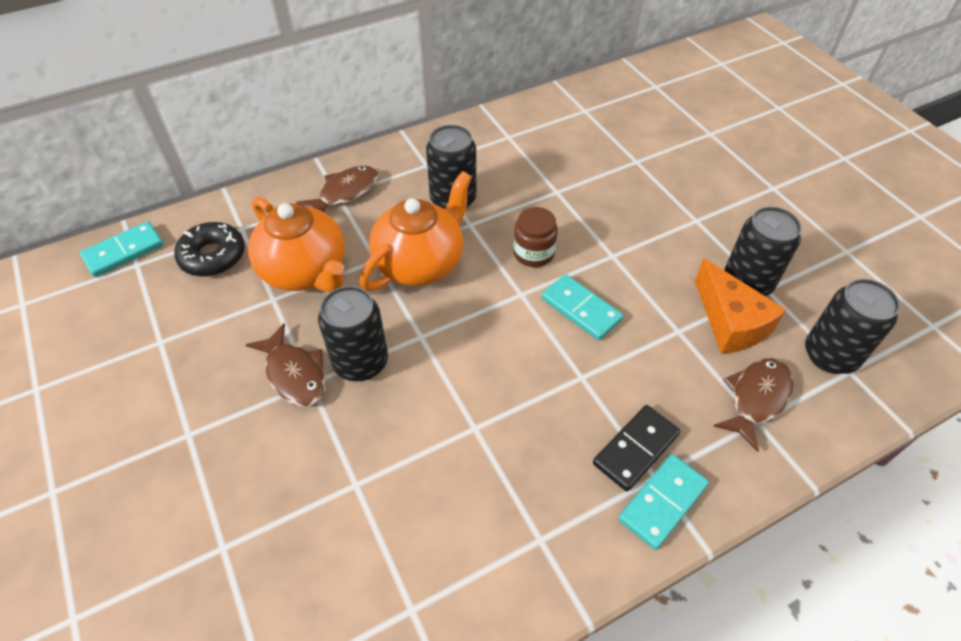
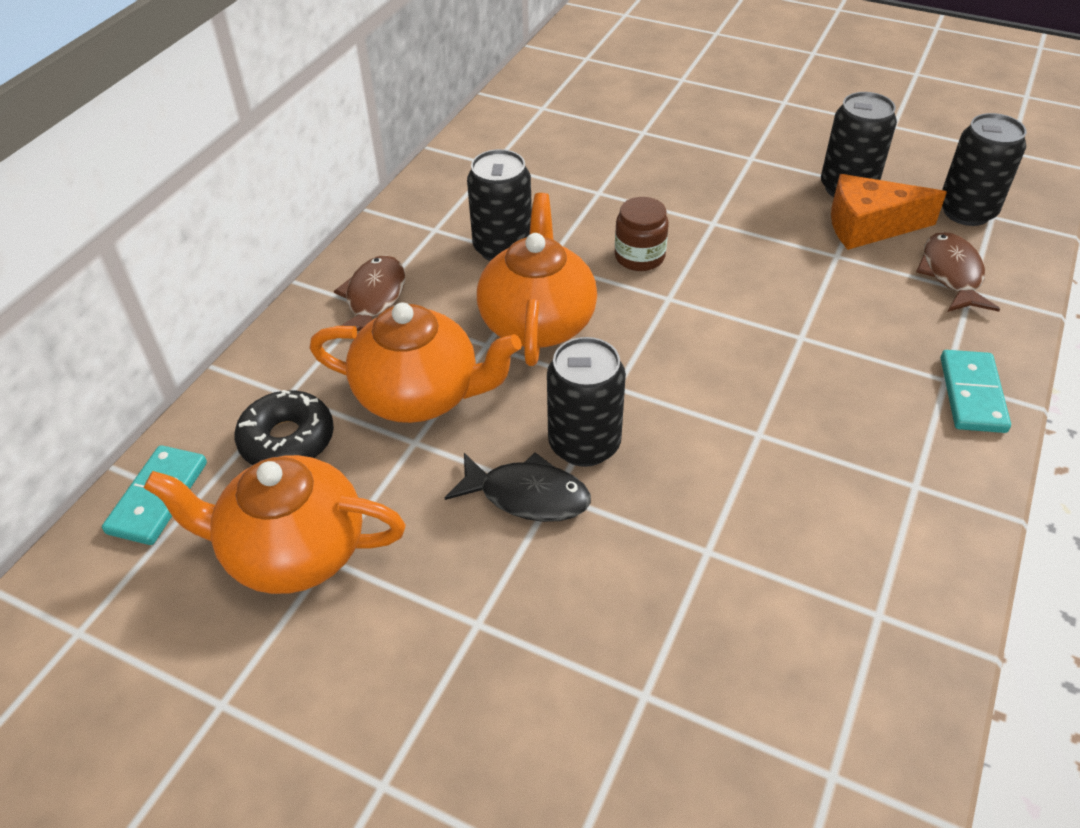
camera: 35 degrees left, 5 degrees down
(149, 325) = (293, 551): none -> orange teapot
(294, 374) = (527, 496): brown fish -> black fish
(581, 309) = (737, 282): turquoise domino -> none
(635, 449) = (907, 367): black domino -> none
(730, 322) = (869, 226): orange cheese -> orange cheese turned 150 degrees clockwise

